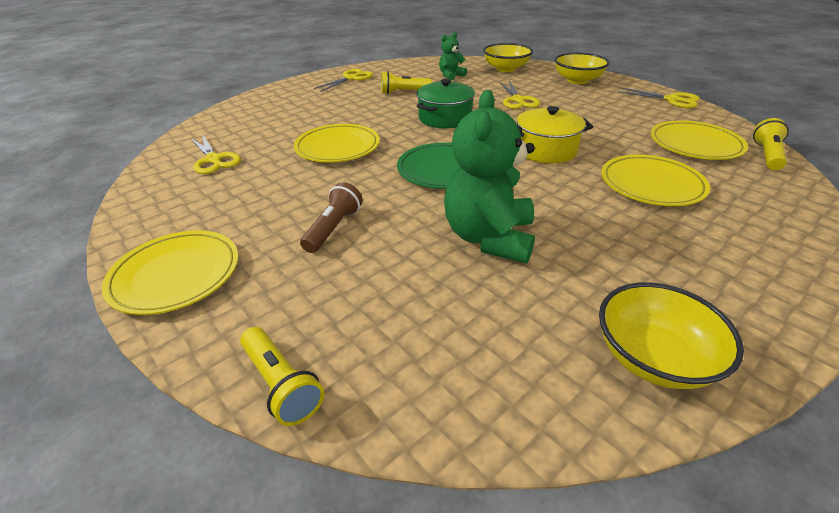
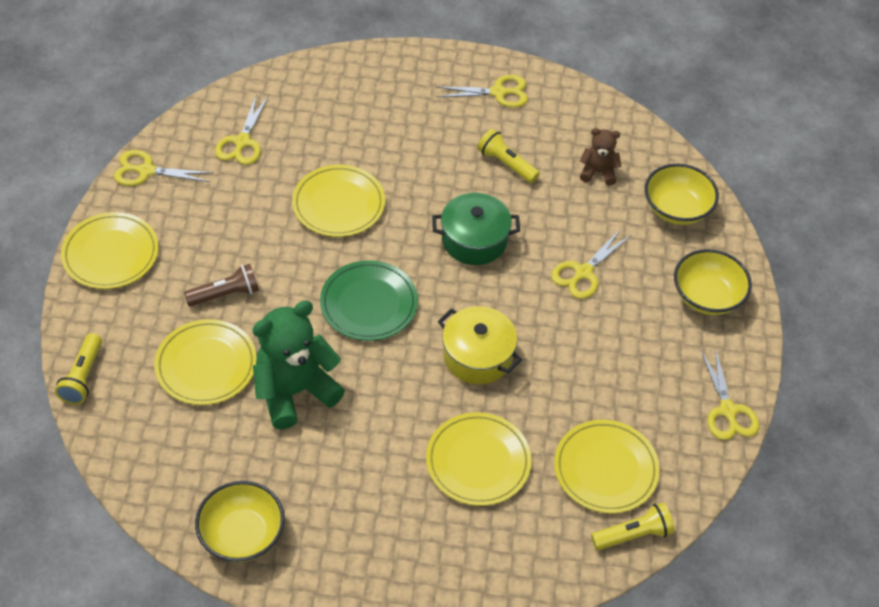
camera: 45 degrees right, 15 degrees up
(143, 212) = (146, 171): none -> yellow scissors
(394, 276) = (206, 365): none -> yellow plate
(451, 76) = (598, 172): green teddy bear -> brown teddy bear

